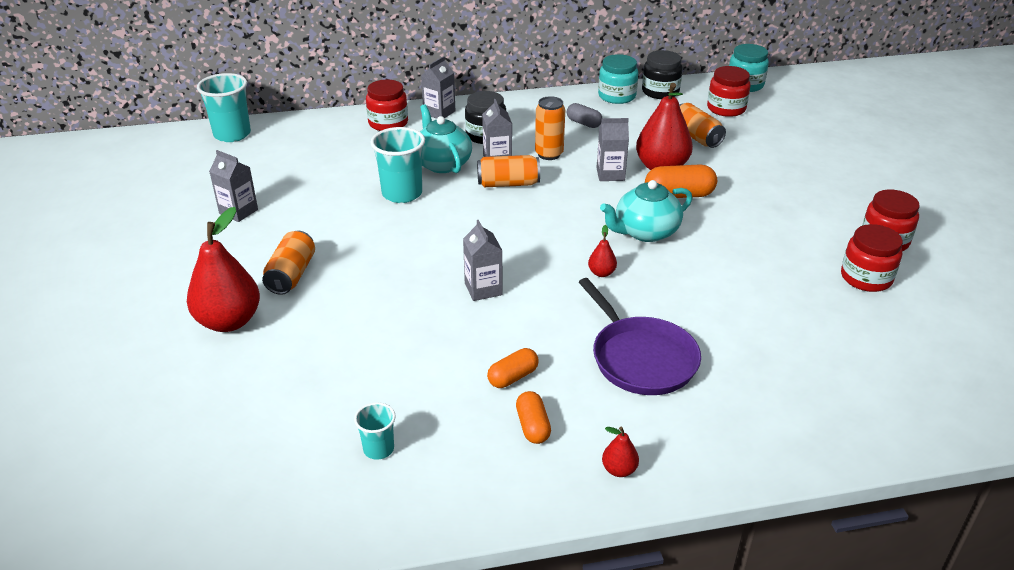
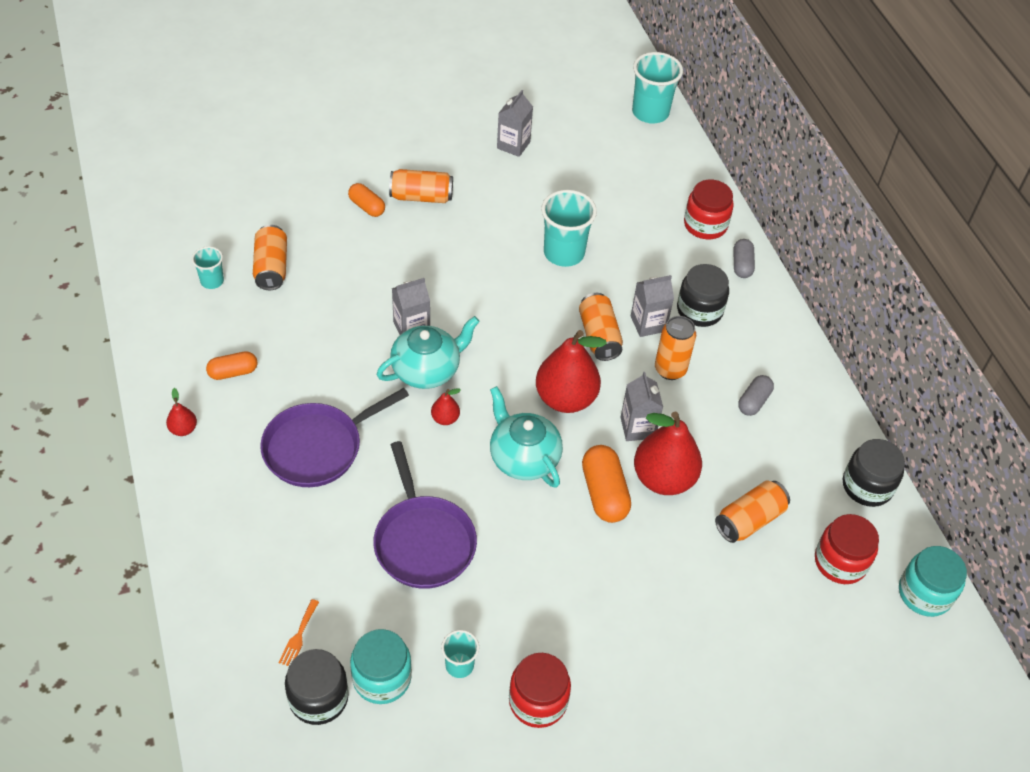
camera: 80 degrees right, 15 degrees up
(229, 321) = (356, 171): red pear -> red pear (565, 398)
(368, 394) = (271, 267): none -> orange can
(439, 112) = (742, 265): grey carton -> grey capsule
(442, 164) = (628, 278): turquoise teapot -> turquoise teapot (427, 370)
(513, 377) = (291, 356): orange capsule -> orange capsule (367, 207)
(617, 96) = (838, 436): turquoise jar -> turquoise jar (382, 678)
(745, 292) = (423, 542): none -> purple pan
(866, 278) = (459, 665): red jar -> turquoise cup
(868, 374) = (298, 636): none -> orange fork
(929, 361) = (318, 698): none -> black jar

